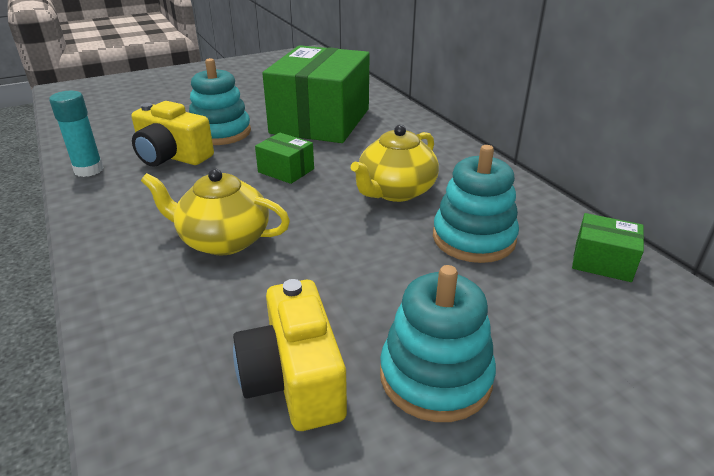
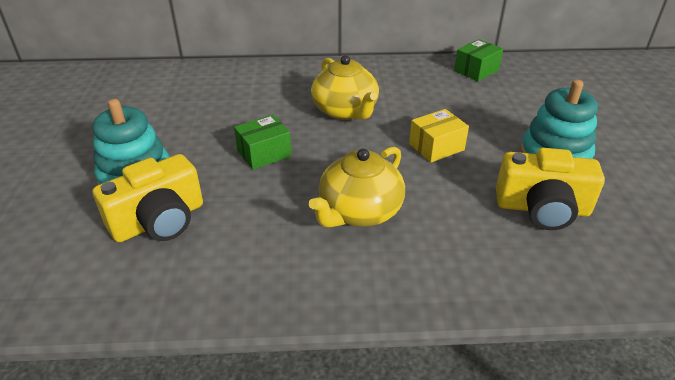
camera: 65 degrees left, 5 degrees up
(89, 170) = (127, 295): turquoise glue stick -> none
(320, 121) = (180, 112): green box -> none
(373, 264) = (436, 147): none -> yellow box
(473, 238) = (428, 101): turquoise stacking toy -> none

